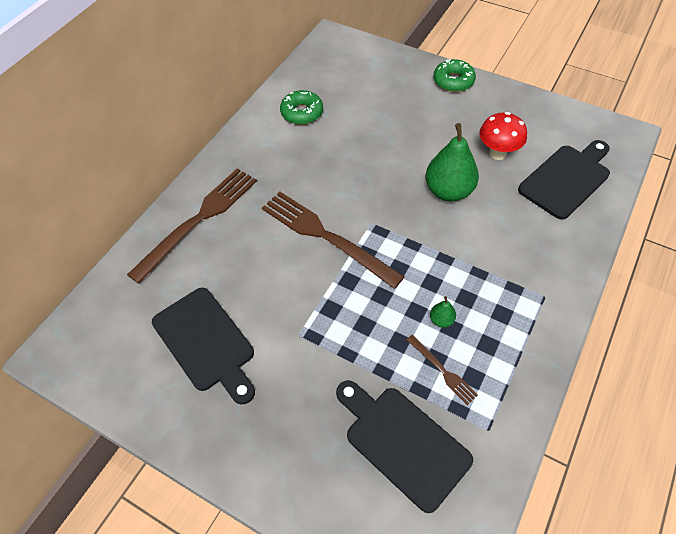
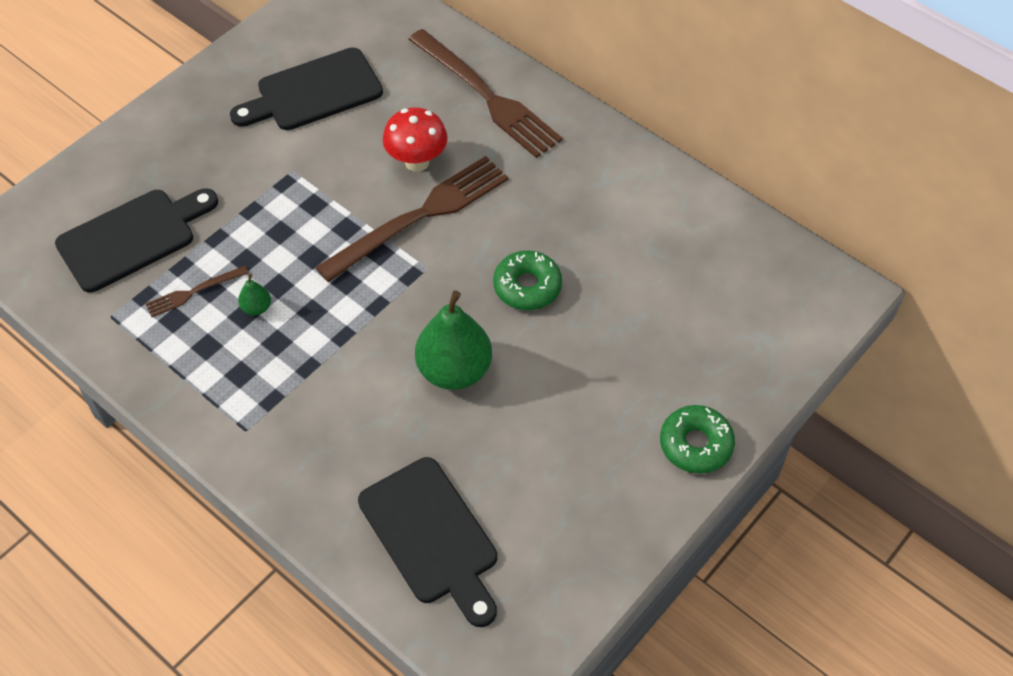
camera: 100 degrees right, 0 degrees up
(302, 112) = (660, 224): green donut -> green donut (527, 286)
(497, 153) = (511, 457): red mushroom -> red mushroom (417, 162)

